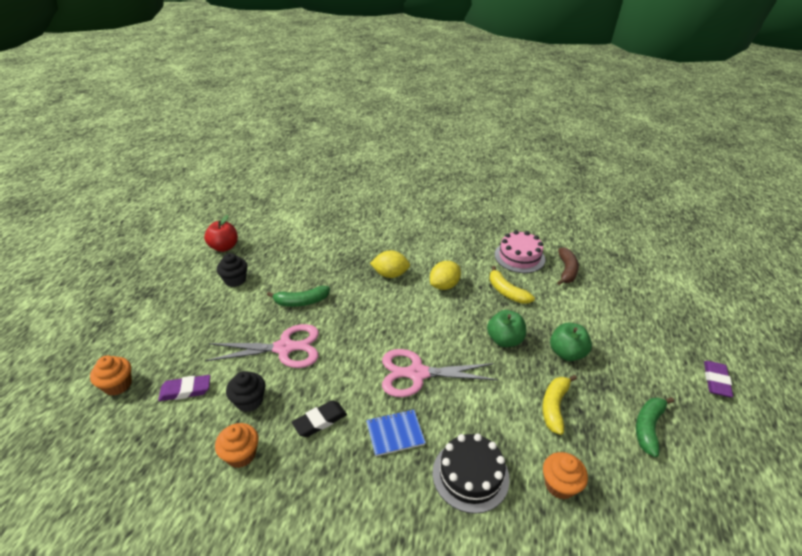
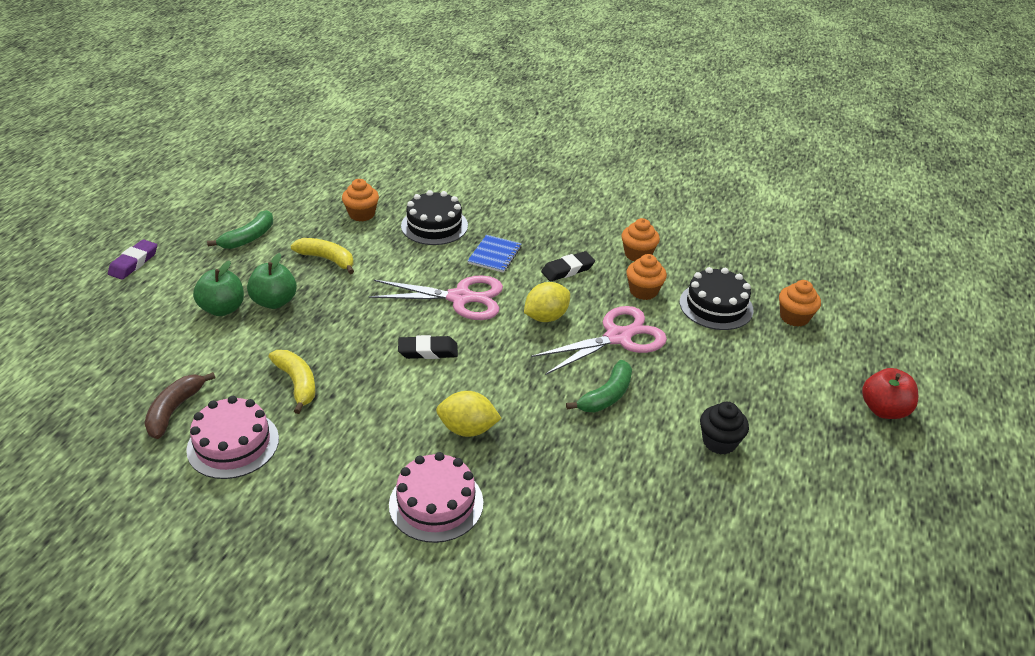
camera: 175 degrees left, 0 degrees up
(185, 390) = (716, 306): purple eraser -> black cake
(224, 247) = (769, 516): red apple -> red apple (883, 410)
(249, 401) = (643, 291): black cupcake -> orange cupcake
(284, 348) = (617, 337): pink scissors -> pink scissors turned 150 degrees clockwise
(301, 302) = (606, 396): green banana -> green banana turned 135 degrees clockwise
(395, 433) = (494, 255): blue notebook -> blue notebook turned 60 degrees counterclockwise
(399, 240) = (436, 503): none -> pink cake
(429, 322) = (428, 351): none -> black eraser
(444, 285) = (387, 402): yellow lemon -> yellow lemon (546, 317)
(504, 340) = (341, 322): green apple -> green apple (223, 309)
(554, 406) = (327, 259): yellow banana -> yellow banana turned 90 degrees counterclockwise

